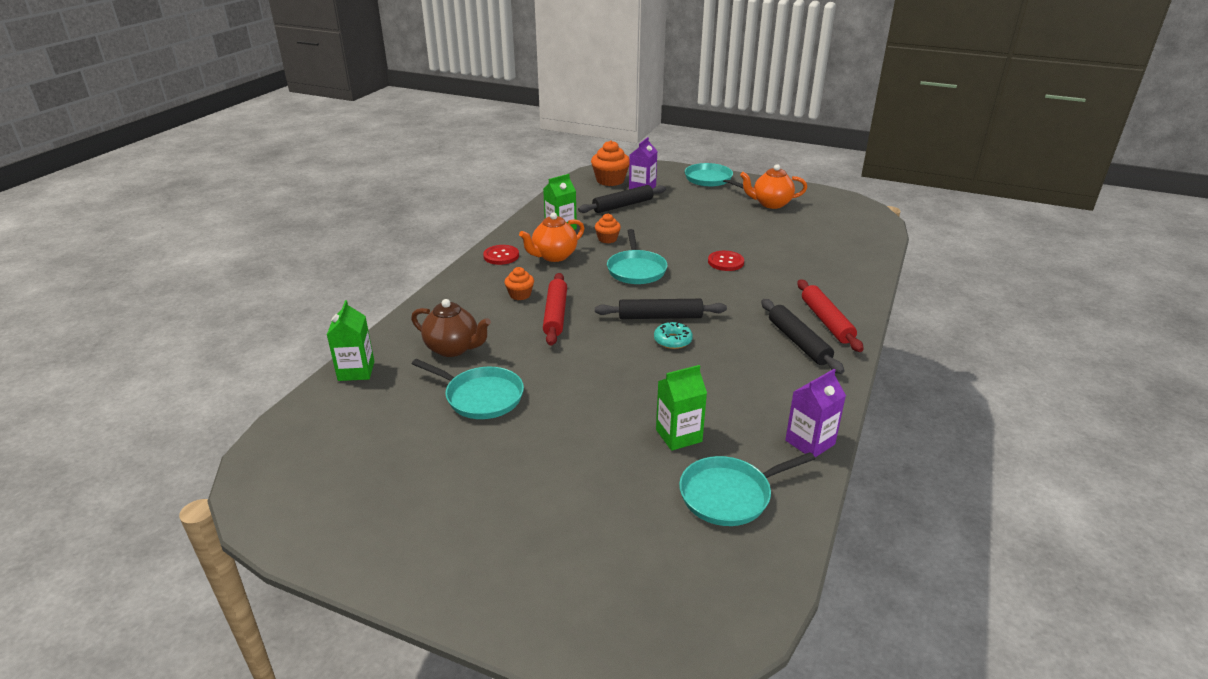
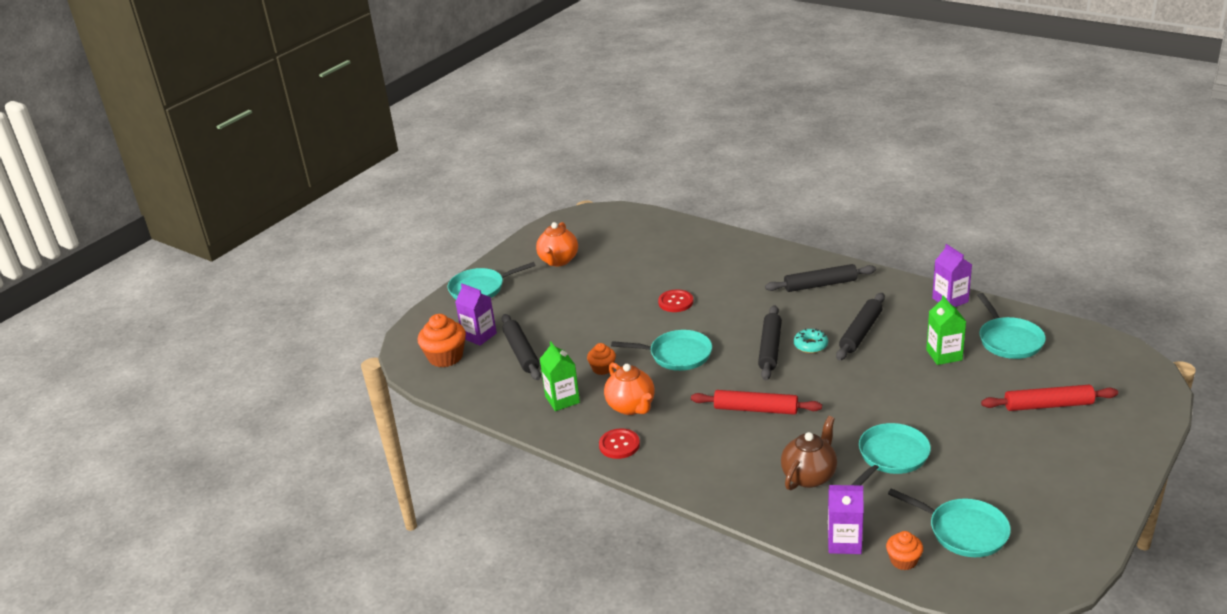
camera: 75 degrees left, 0 degrees up
(354, 446) = (964, 531): none -> turquoise pan
(356, 371) = (844, 542): green carton -> purple carton
(520, 295) = (711, 432): orange cupcake -> orange cupcake (903, 561)
(708, 372) = (860, 332): none -> black rolling pin
(826, 321) = (791, 267): red rolling pin -> red rolling pin (1048, 405)

